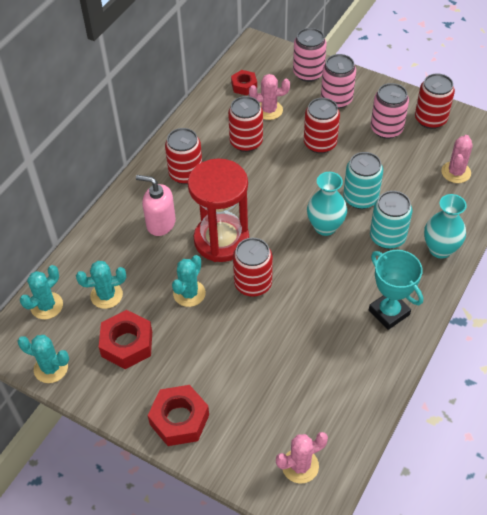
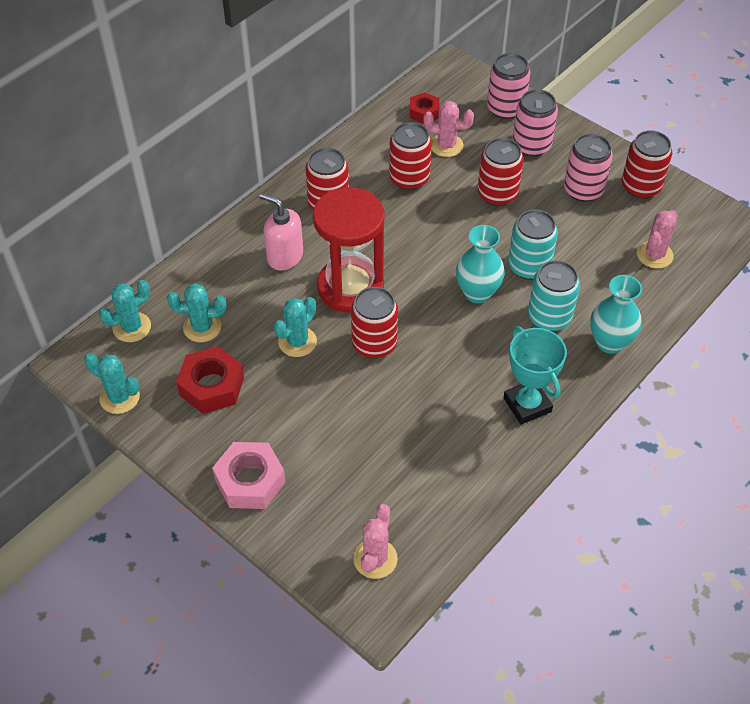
camera: 10 degrees right, 0 degrees up
(179, 419) = (250, 481): red nut -> pink nut
(300, 466) = (375, 559): pink cactus -> pink cactus turned 60 degrees counterclockwise

